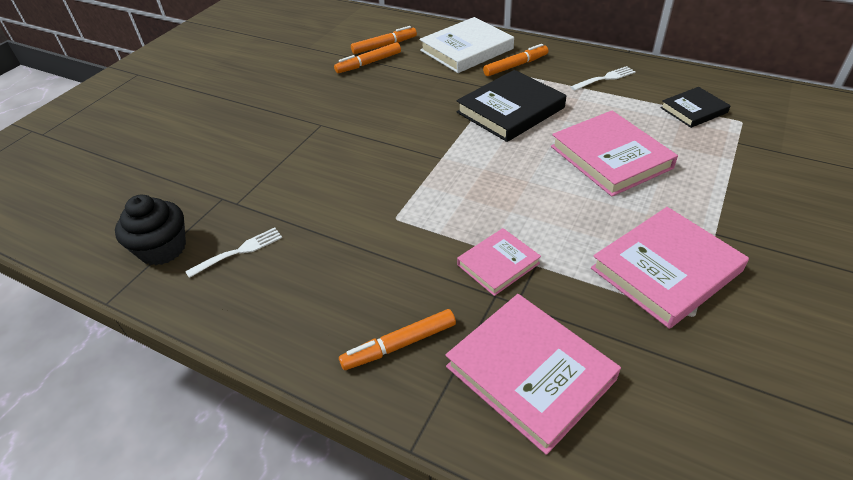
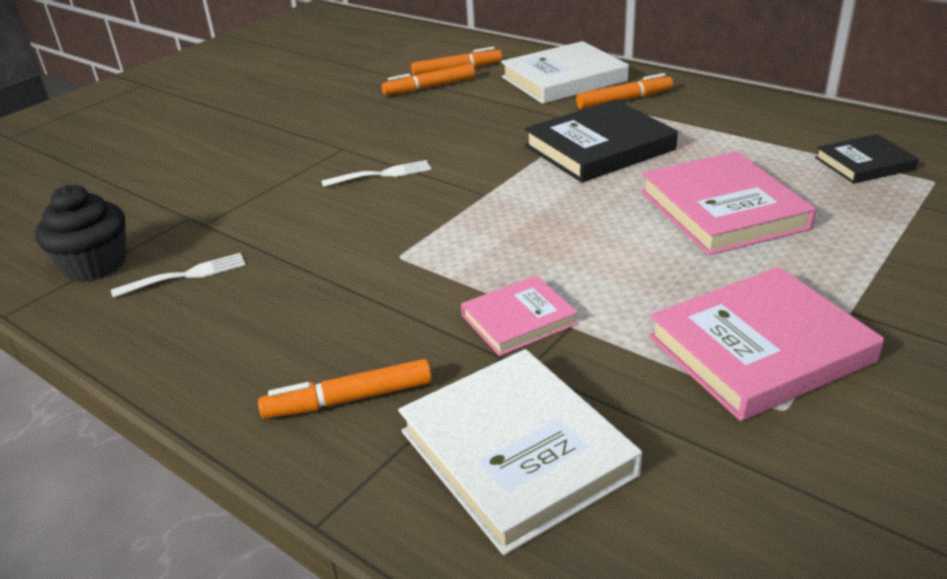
camera: 10 degrees right, 10 degrees down
(530, 373) = (516, 452): pink book -> white book
(604, 78) = (745, 120): white fork -> white fork (380, 175)

